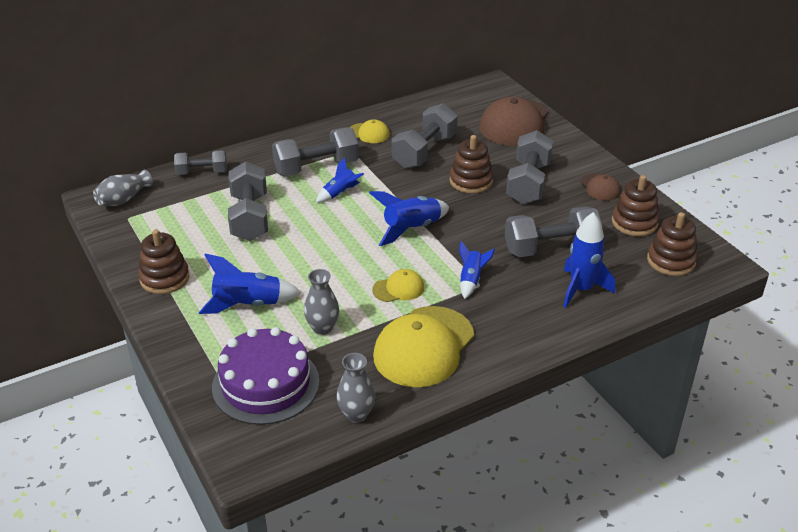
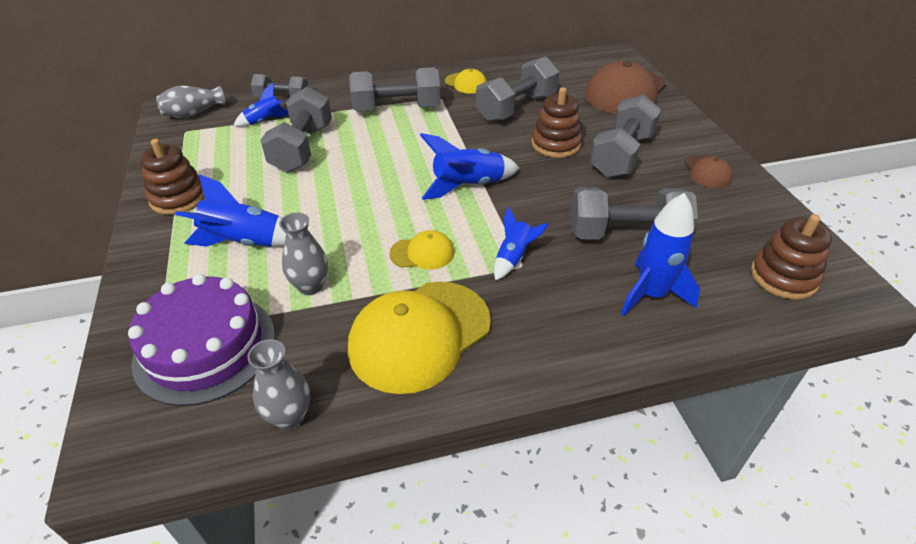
camera: 15 degrees right, 5 degrees up
(340, 193) = (408, 137): blue rocket -> blue rocket (265, 121)
(634, 223) = (742, 219): brown stacking toy -> none

